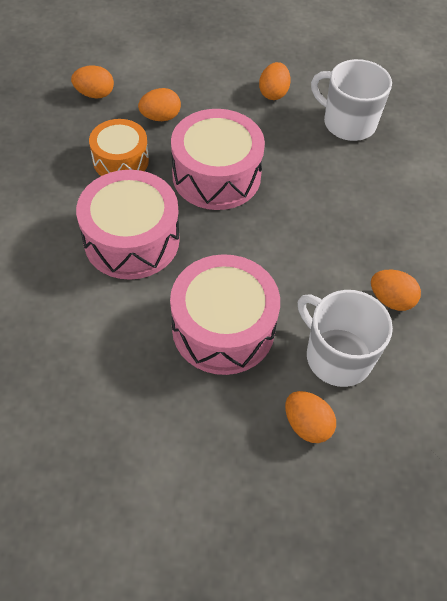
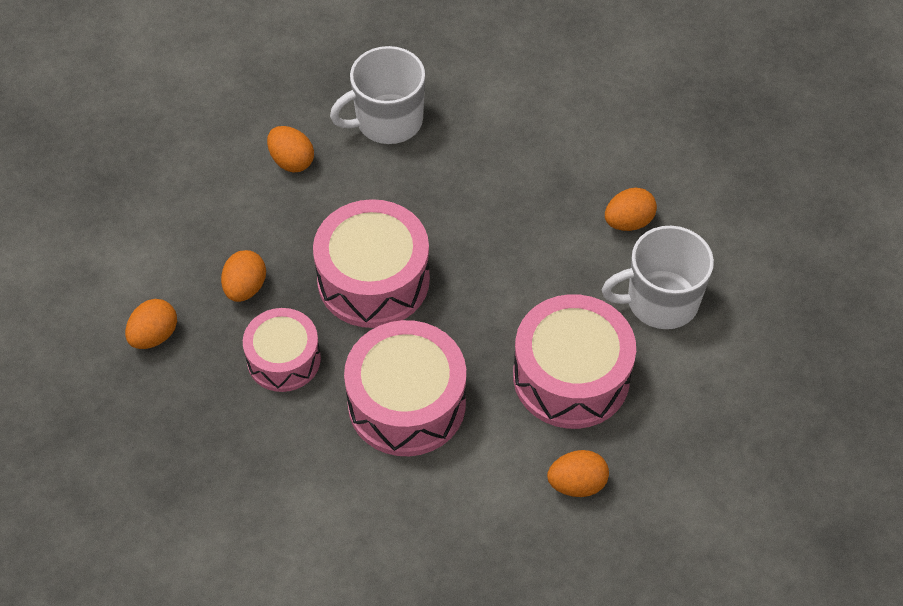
camera: 55 degrees left, 0 degrees up
(121, 160) = (284, 359): orange drum -> pink drum
(307, 424) = (714, 365): orange egg -> orange egg (577, 484)

